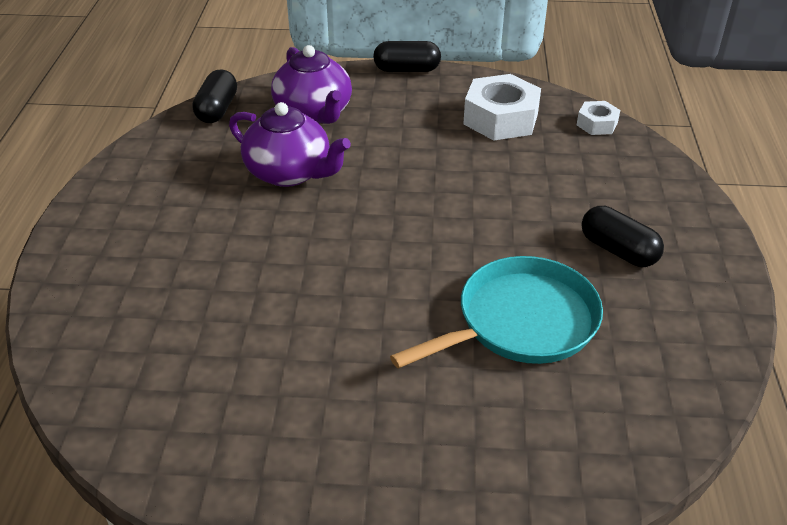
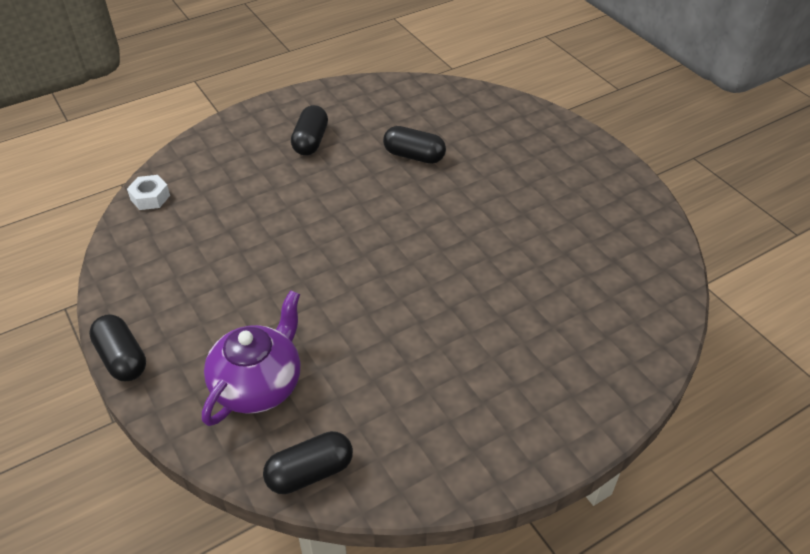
camera: 125 degrees left, 5 degrees up
(290, 173) = (366, 343): purple teapot -> none
(500, 118) = (178, 253): white nut -> none
(521, 322) = (414, 156): turquoise pan -> black capsule

